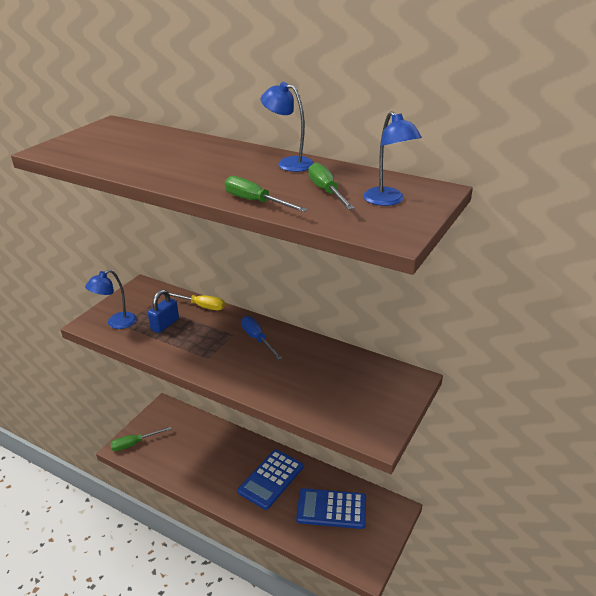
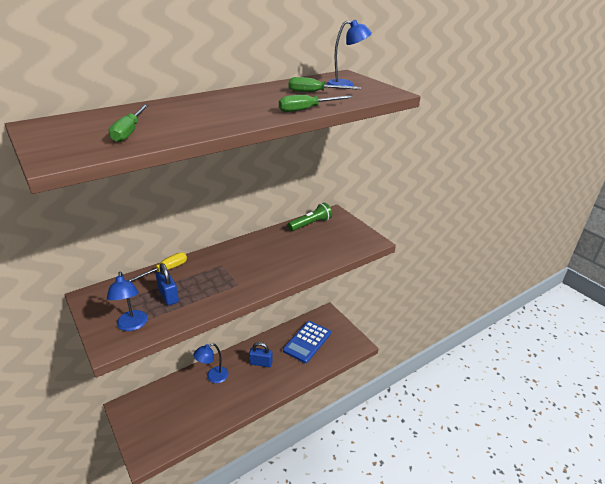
camera: 65 degrees left, 0 degrees up
(134, 443) = (149, 443): green screwdriver -> green screwdriver (129, 132)
(257, 339) = (239, 255): blue screwdriver -> none
(271, 479) = (261, 363): blue calculator -> blue padlock
(288, 163) = (253, 91): blue lamp -> blue lamp (213, 377)
(367, 368) = (310, 224): none -> green flashlight

